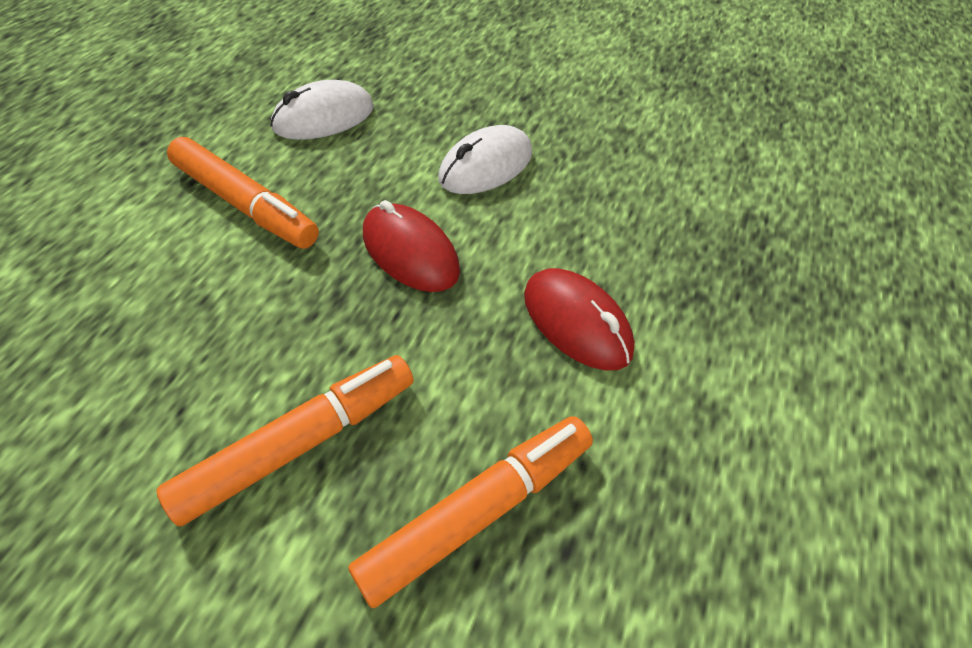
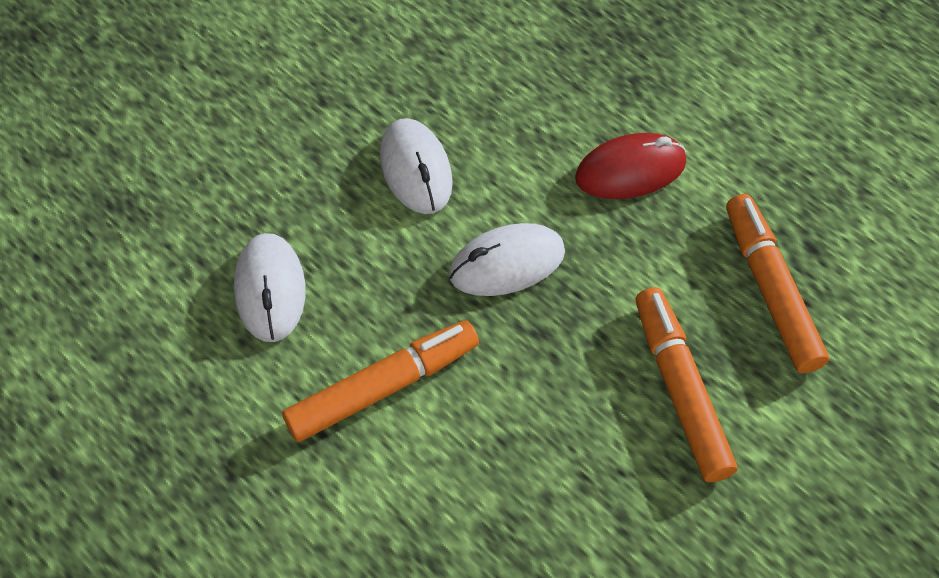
camera: 65 degrees left, 5 degrees up
(410, 252) = (507, 263): red mouse -> white mouse

